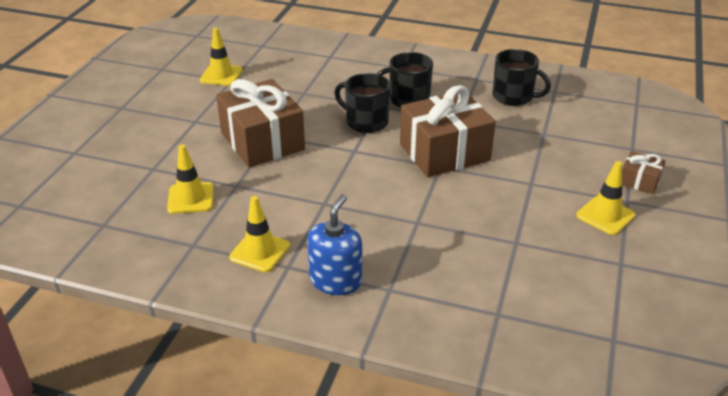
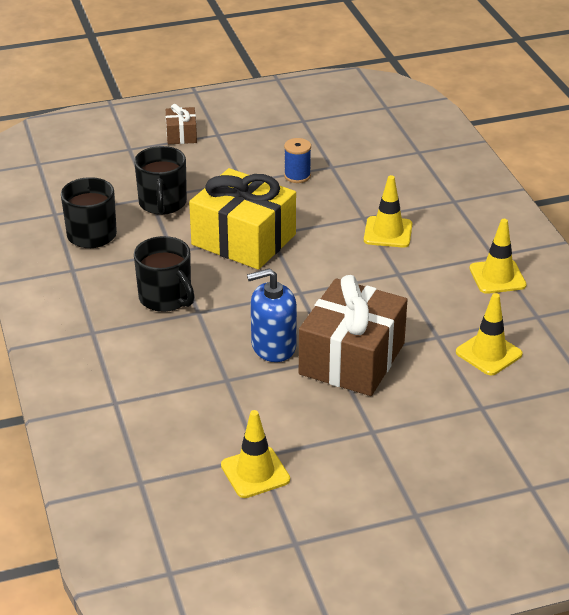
camera: 125 degrees left, 0 degrees up
(336, 280) = (477, 227): blue soap dispenser -> blue soap dispenser (273, 346)
(366, 122) = (241, 307): black mug -> black mug (162, 203)
(444, 152) = (243, 240): brown gift -> yellow gift
(516, 215) = (297, 176): none -> blue spool
(605, 215) = (250, 139): yellow traffic cone -> yellow traffic cone (388, 232)

